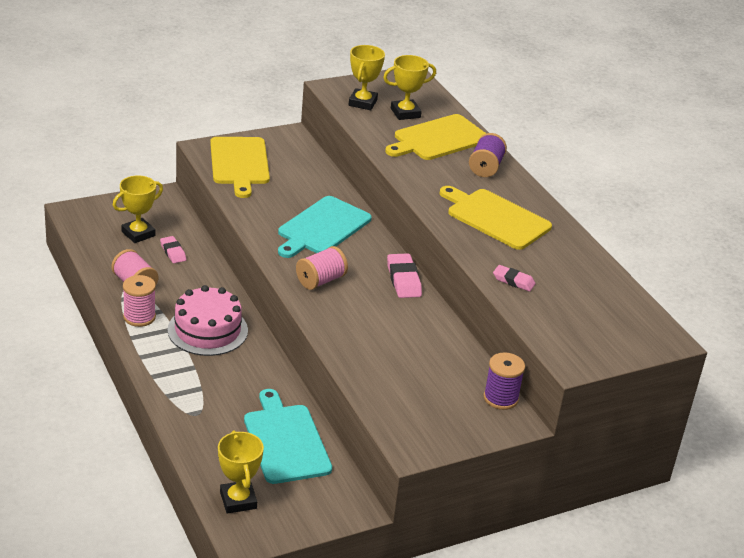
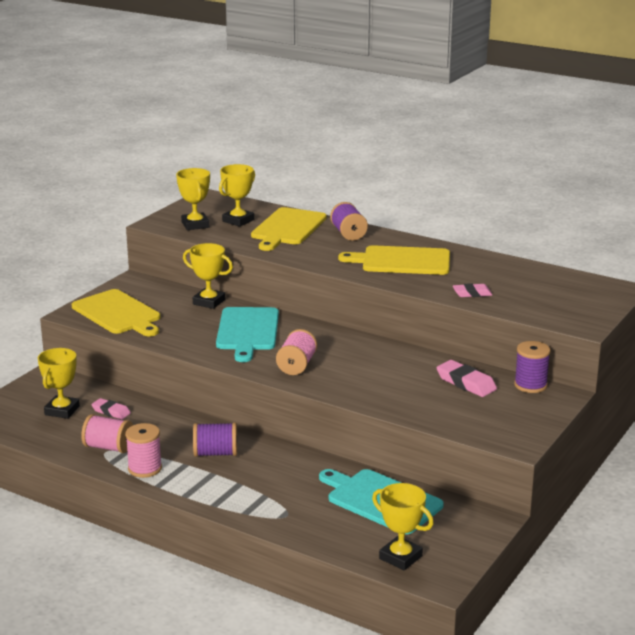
camera: 30 degrees left, 10 degrees down
(207, 330) = (216, 453): pink cake -> purple spool
(326, 184) = (209, 302): none -> yellow trophy
(403, 280) = (357, 341): pink eraser -> pink eraser (466, 383)

